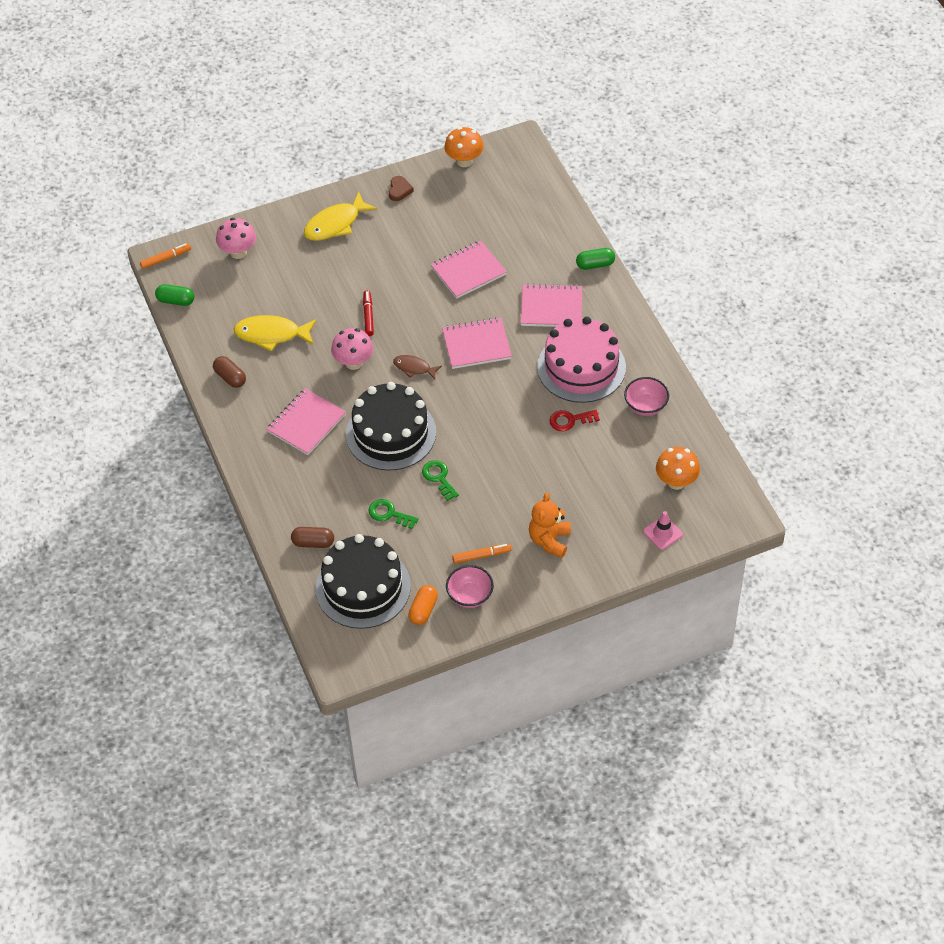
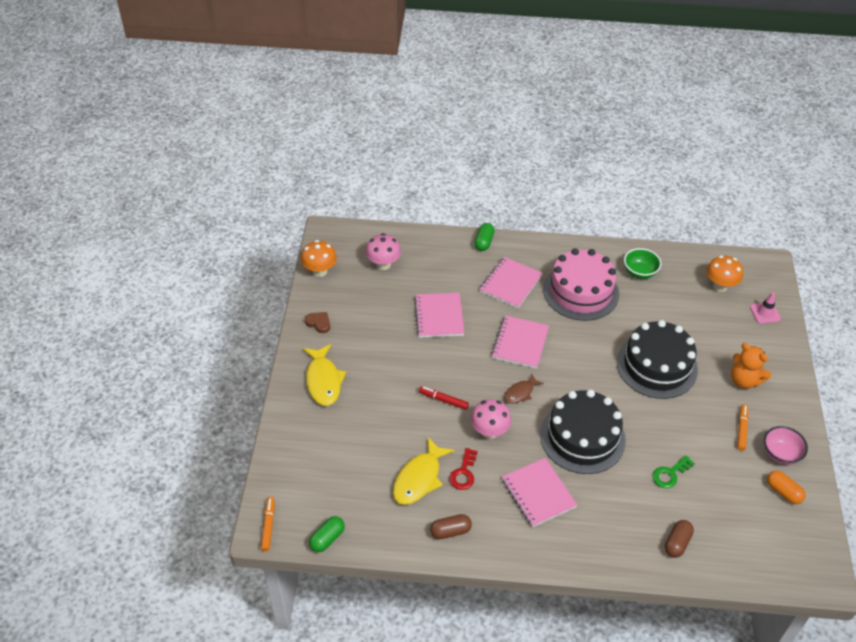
camera: 65 degrees left, 5 degrees down
(238, 252) = (303, 464): pink mushroom -> pink mushroom (383, 264)
(363, 587) = (742, 525): black cake -> black cake (656, 366)
(439, 478) = (647, 424): green key -> none
(570, 420) = (630, 319): red key -> red key (463, 473)
(645, 406) = (639, 272): pink bowl -> green bowl

